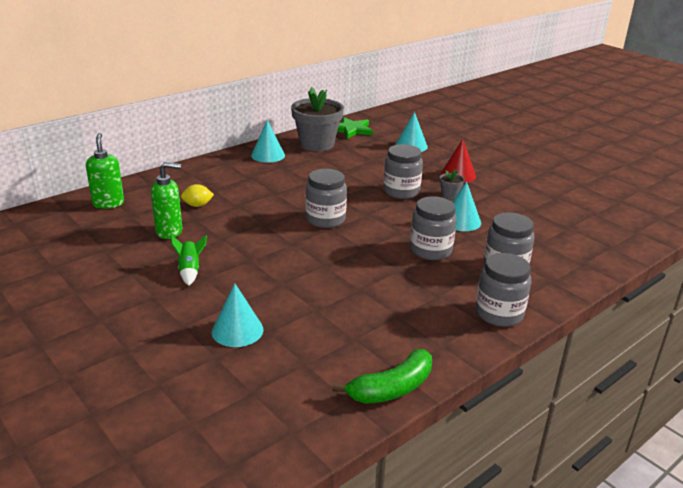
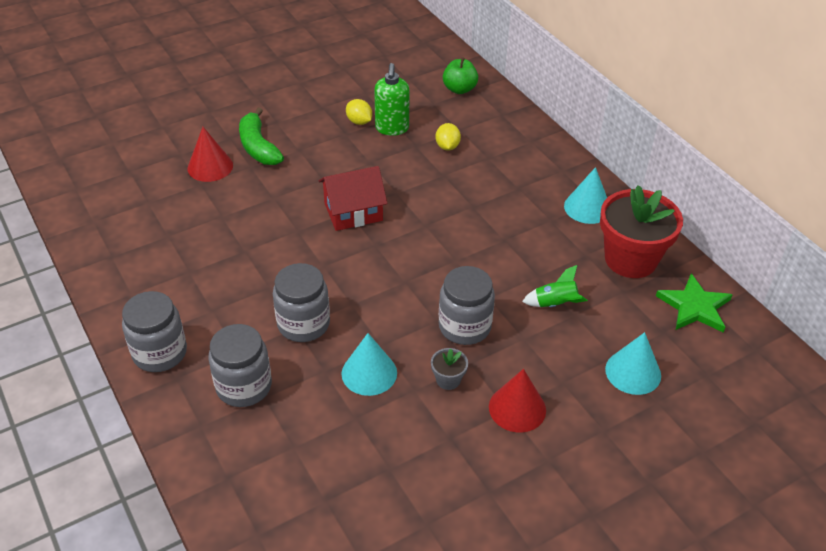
camera: 100 degrees right, 15 degrees up
(108, 203) = (459, 89): green soap dispenser -> green apple
(157, 249) = (359, 122): none -> yellow lemon
(190, 271) = (314, 141): green rocket -> green rocket (555, 304)
(237, 330) = (210, 167): turquoise cone -> red cone
(293, 241) = (353, 212): none -> red house
(317, 144) = (630, 259): grey flower pot -> red flower pot
(325, 219) = (397, 242): grey jar -> none
(392, 388) = (92, 249): green banana -> green banana (258, 147)

